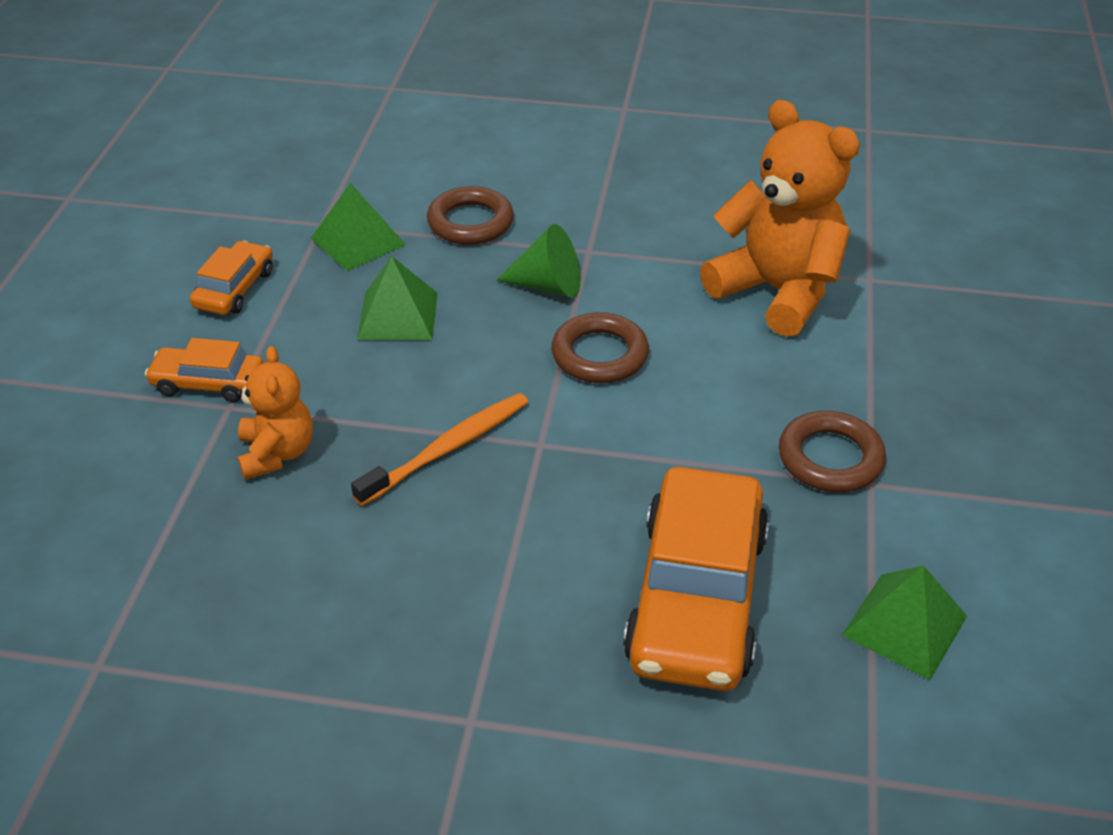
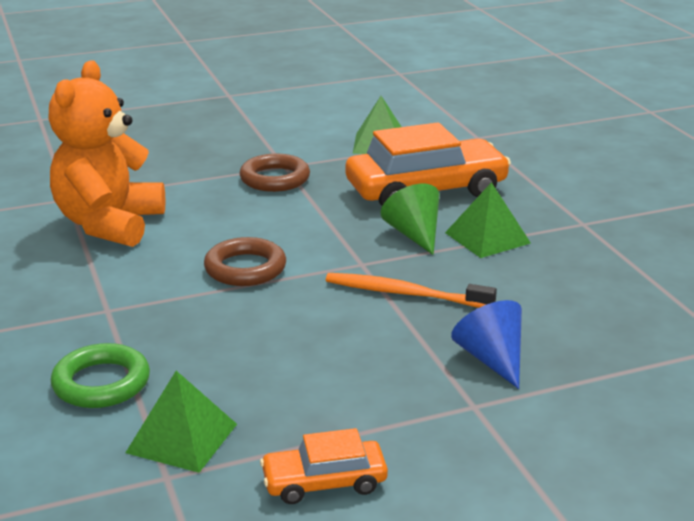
camera: 120 degrees left, 15 degrees down
(208, 383) = (461, 430): orange car -> none
(277, 453) = (491, 359): orange teddy bear -> blue cone
(398, 315) = (278, 369): green pyramid -> green pyramid (487, 237)
(470, 222) = (101, 383): brown ring -> green ring
(548, 285) = (174, 313): green cone -> green cone (414, 235)

